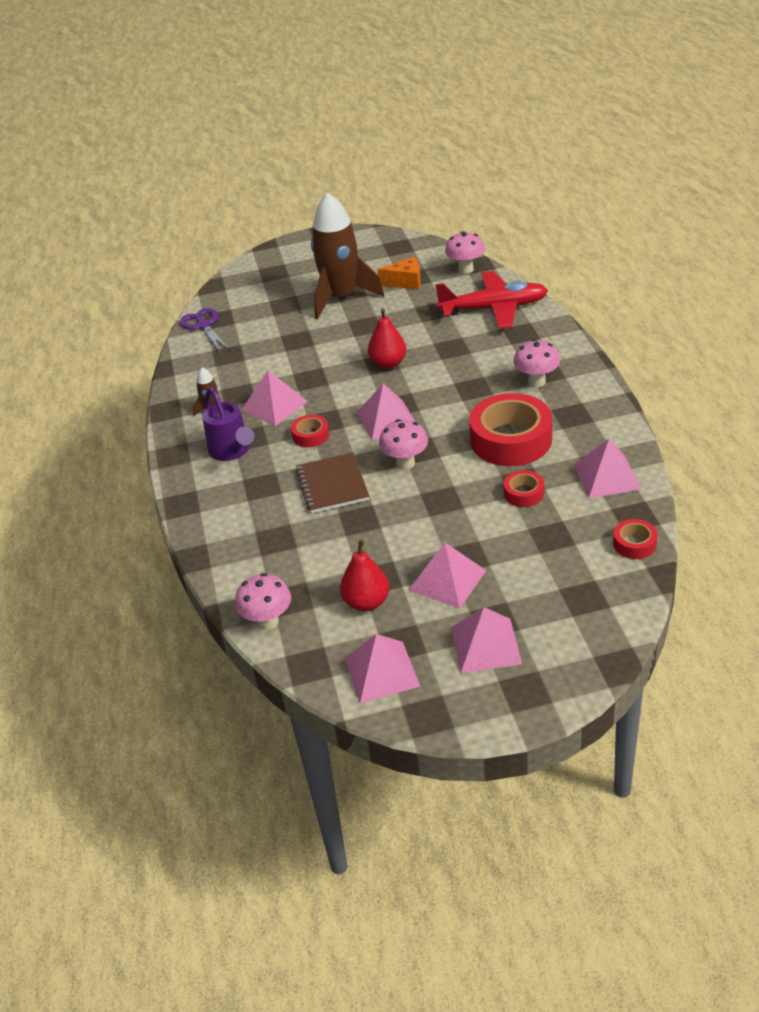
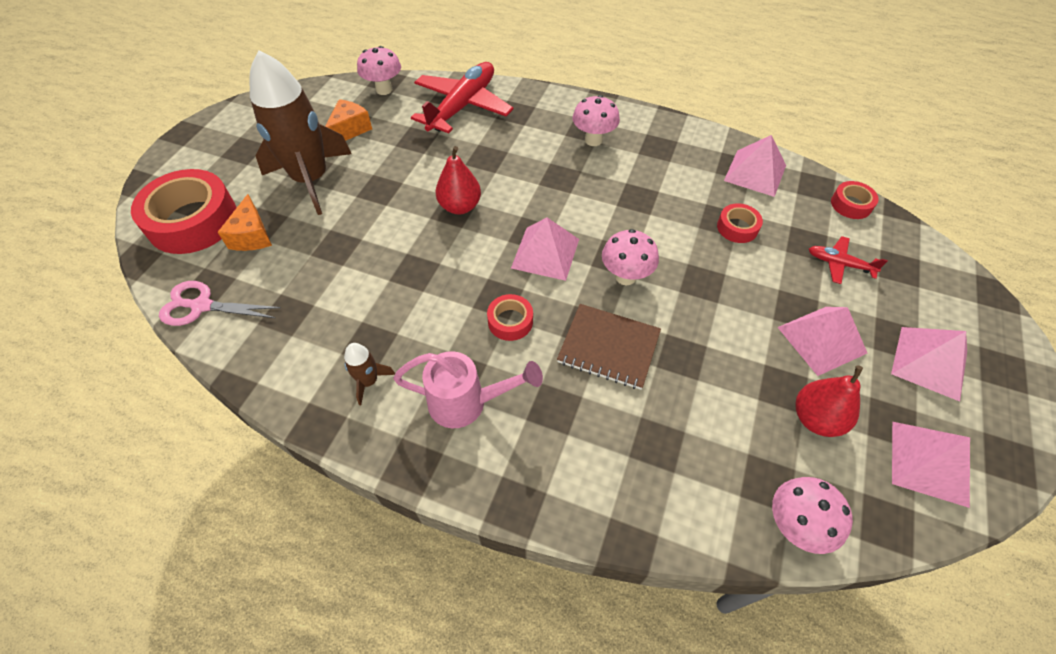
camera: 60 degrees left, 15 degrees up
(204, 326) = (202, 306): purple scissors -> pink scissors
(232, 452) = (467, 403): purple watering can -> pink watering can
(271, 308) = (252, 236): none -> orange cheese
(274, 405) = (426, 323): pink pyramid -> none
(511, 440) = (657, 195): red tape -> red tape (193, 221)
(546, 562) = (839, 264): none -> red plane

